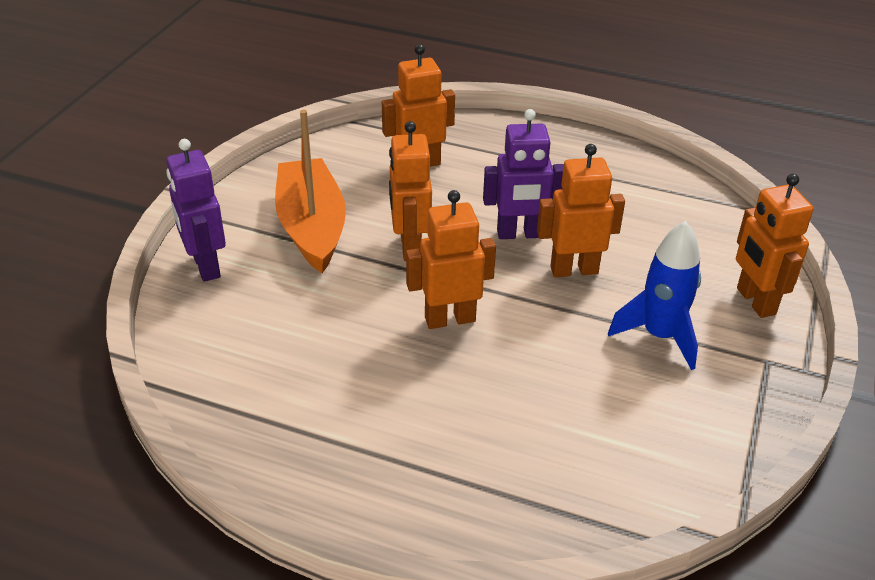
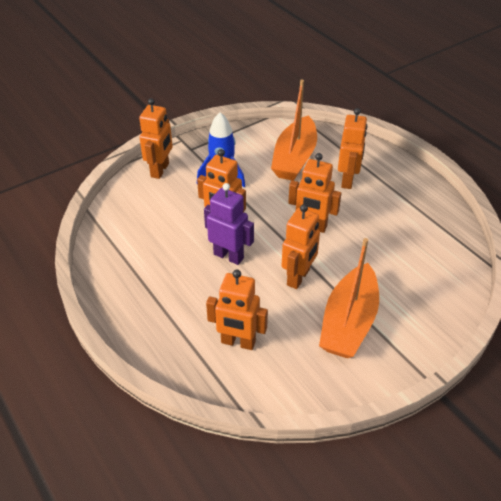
camera: 145 degrees left, 5 degrees up
(205, 266) = (432, 323): purple robot -> none
(459, 429) = (348, 180): none -> orange robot
(588, 429) = (294, 158): none -> orange boat

